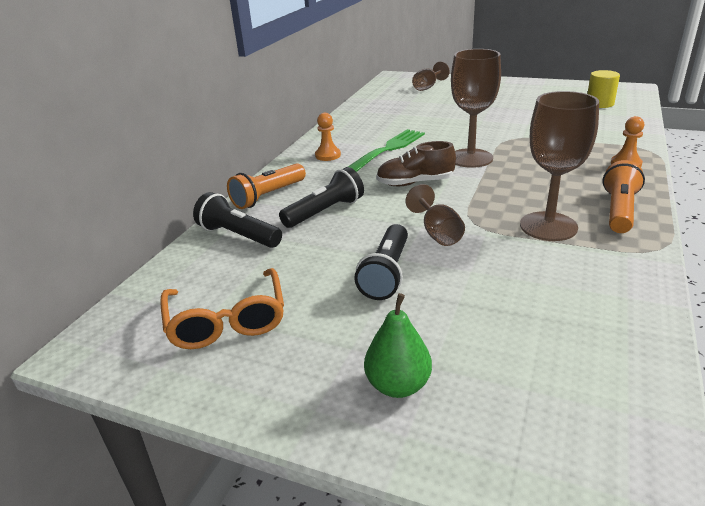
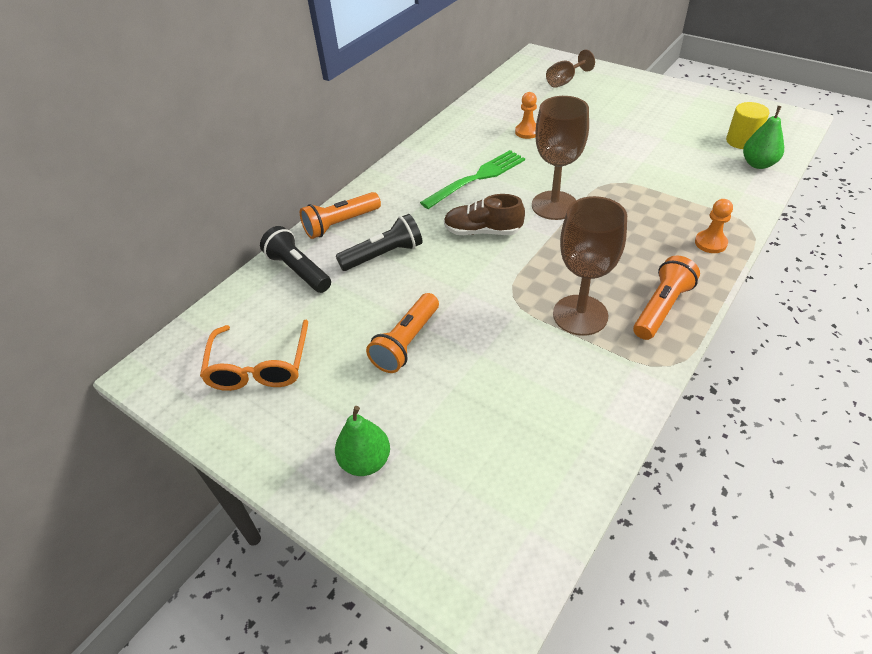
camera: 15 degrees right, 15 degrees up
(328, 155) = (416, 176): orange pawn -> orange pawn (527, 132)
(386, 273) = (406, 342): black flashlight -> orange flashlight
(437, 233) = (473, 302): brown goblet -> none
(623, 114) = (758, 164): none -> green pear

